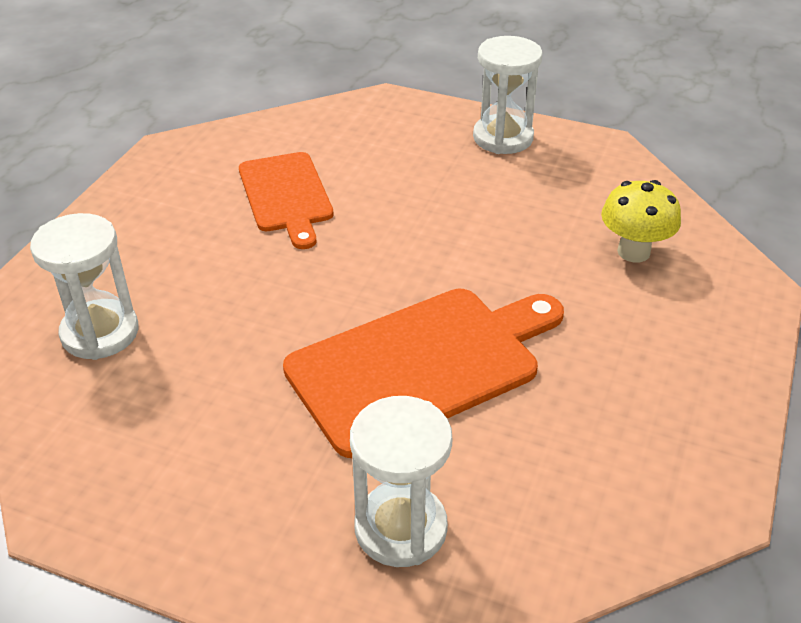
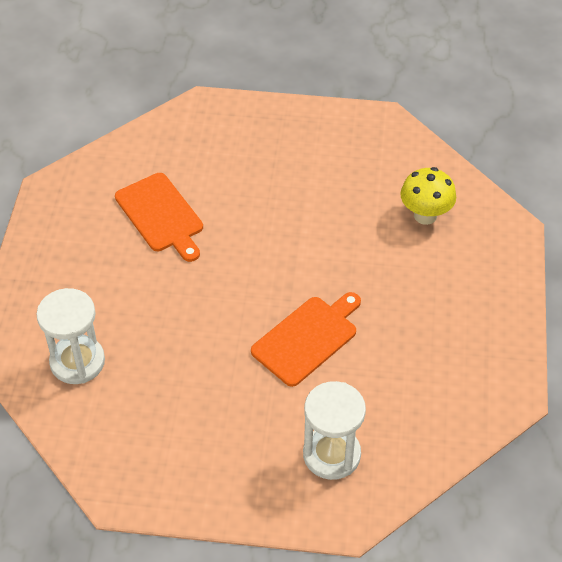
camera: 15 degrees left, 10 degrees up
(421, 365) = (307, 338): orange cutting board -> orange cutting board, size x0.63
(503, 138) = (305, 127): white hourglass -> none

